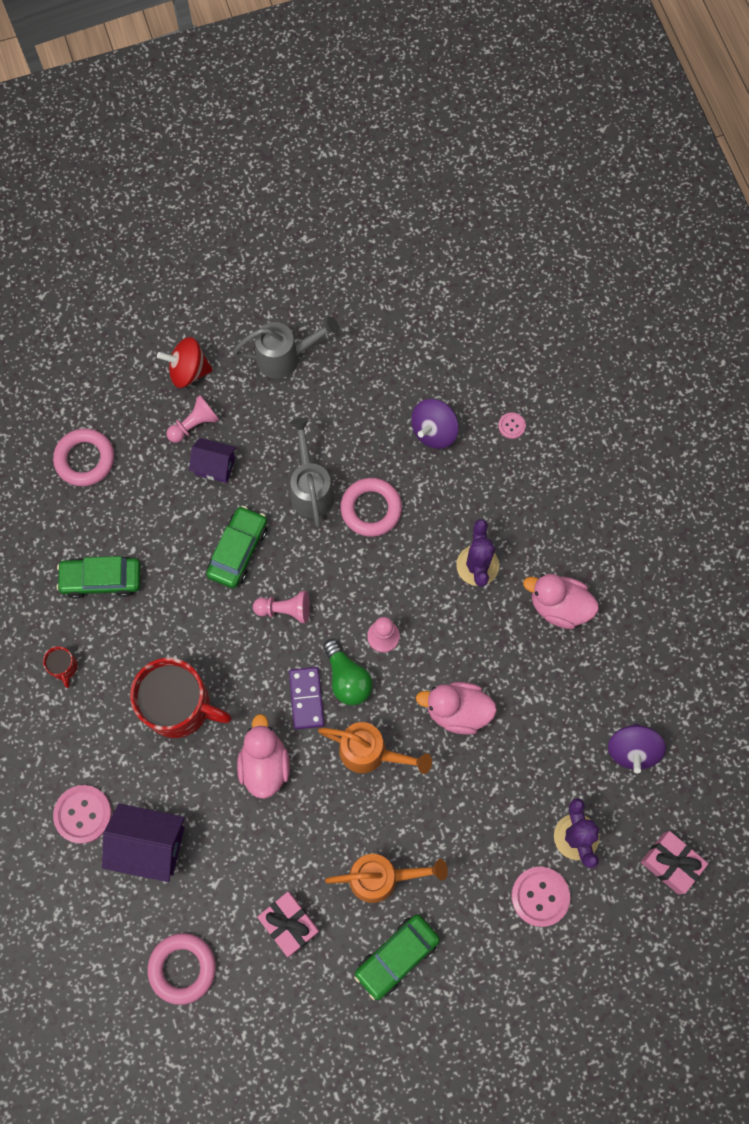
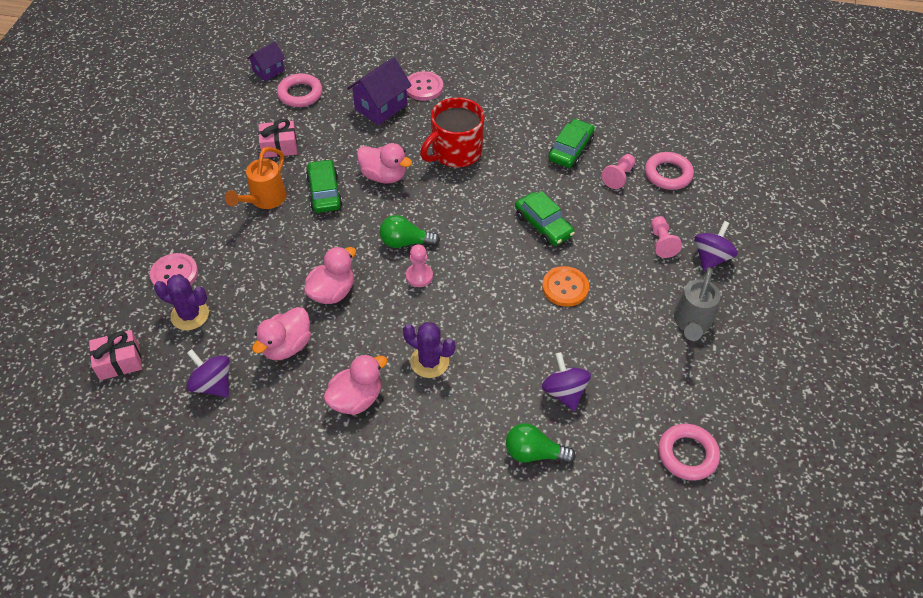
camera: 120 degrees right, 20 degrees down
(64, 667) = (522, 112): red mug -> none
(188, 371) = (711, 258): red spinning top -> purple spinning top
(215, 466) = (619, 240): purple house -> purple house (268, 71)
(285, 610) = (480, 231): pink pawn -> pink pawn (618, 176)
(306, 698) = (409, 215): purple domino -> none
(311, 488) = (565, 287): grey watering can -> orange button
(371, 509) = (523, 316): pink ring -> pink ring (687, 454)
(371, 753) = (345, 231): orange watering can -> none
(396, 956) = (213, 185): green car -> green car (324, 192)
(511, 426) = (534, 453): pink button -> green light bulb
(547, 710) = (287, 346): none -> pink duck

